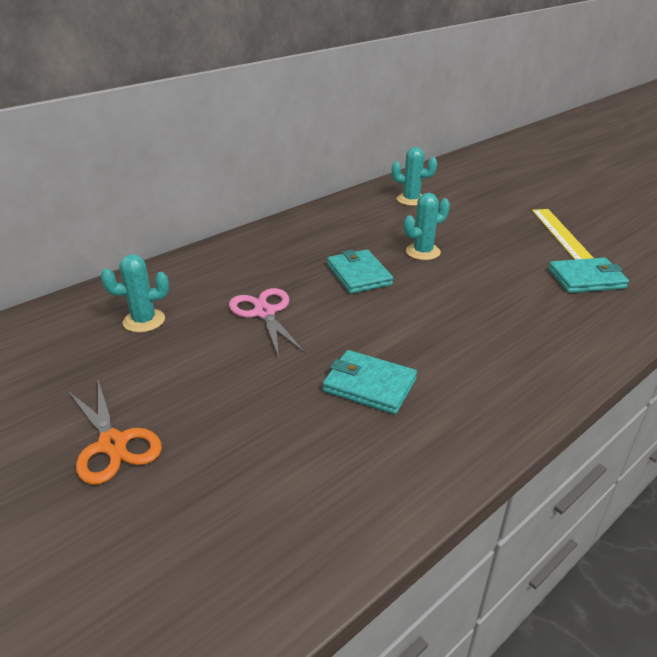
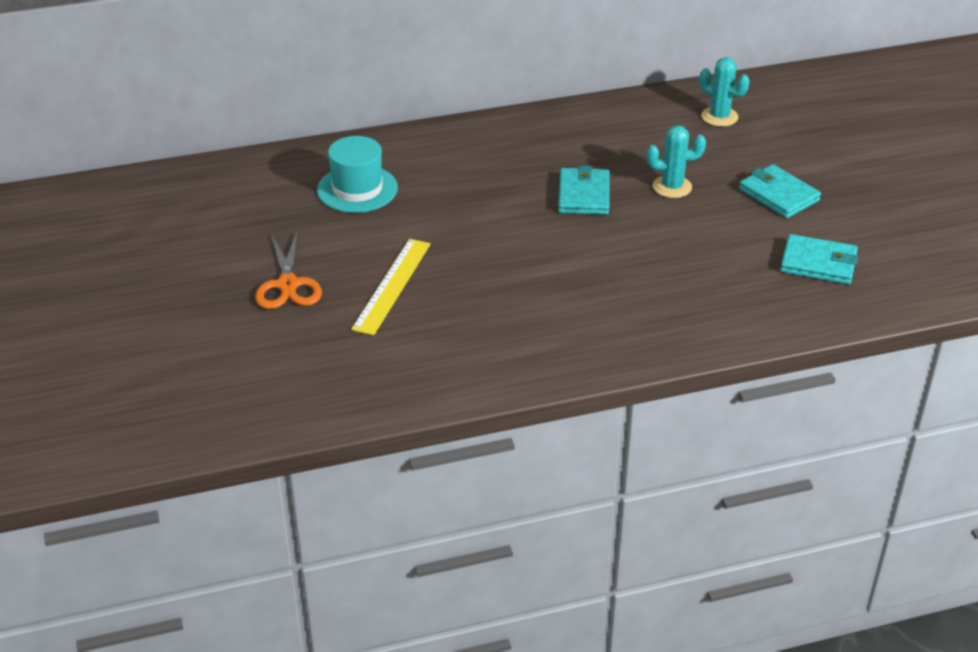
camera: 25 degrees right, 5 degrees up
(144, 321) = (357, 189): turquoise cactus -> turquoise hat
(264, 312) = (466, 210): pink scissors -> none
(369, 385) = (511, 300): turquoise wallet -> turquoise wallet (779, 195)
(562, 235) = (851, 207): yellow ruler -> yellow ruler (392, 285)

